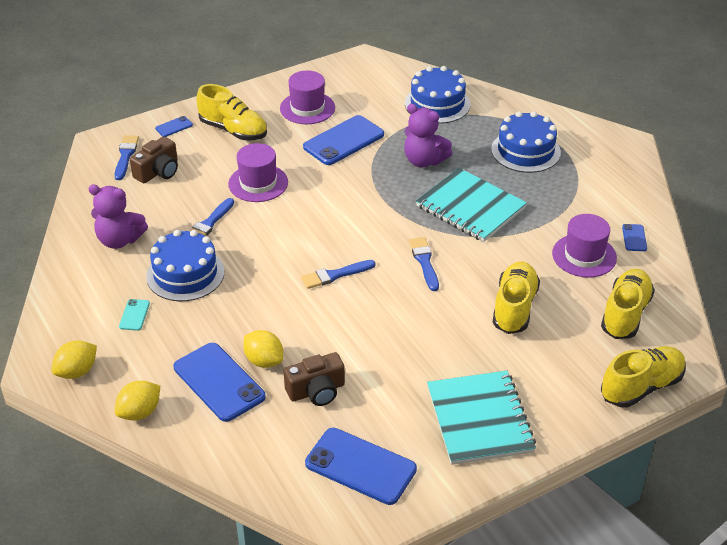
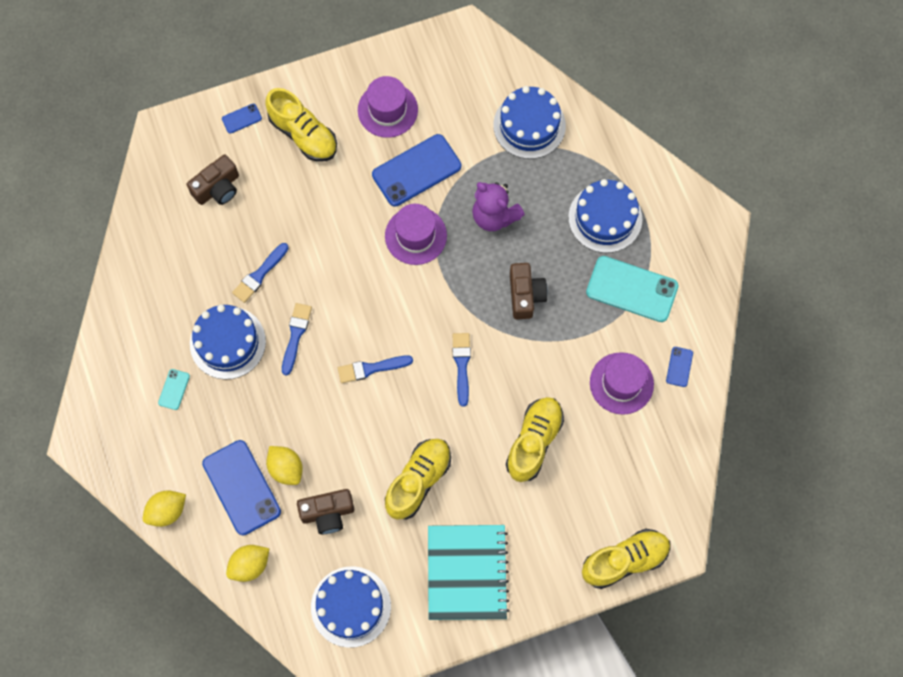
camera: 10 degrees right, 30 degrees up
(77, 371) = (115, 452): yellow lemon -> yellow lemon (250, 565)
(119, 240) = (169, 284): purple teddy bear -> none
(126, 156) = (187, 158): blue brush -> blue brush (296, 335)
(258, 183) = (317, 222): purple hat -> purple hat (415, 236)
(360, 466) = (351, 606): blue phone -> blue cake
(470, 207) = (525, 295): turquoise notebook -> brown camera
(568, 192) = (632, 289): none -> turquoise phone
(625, 314) = (638, 468): yellow shoe -> yellow shoe (418, 481)

